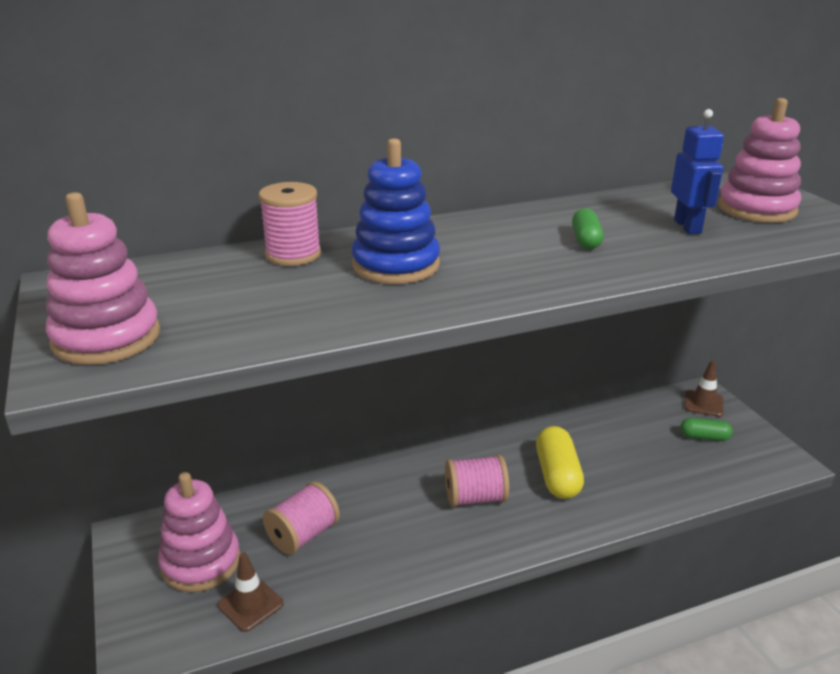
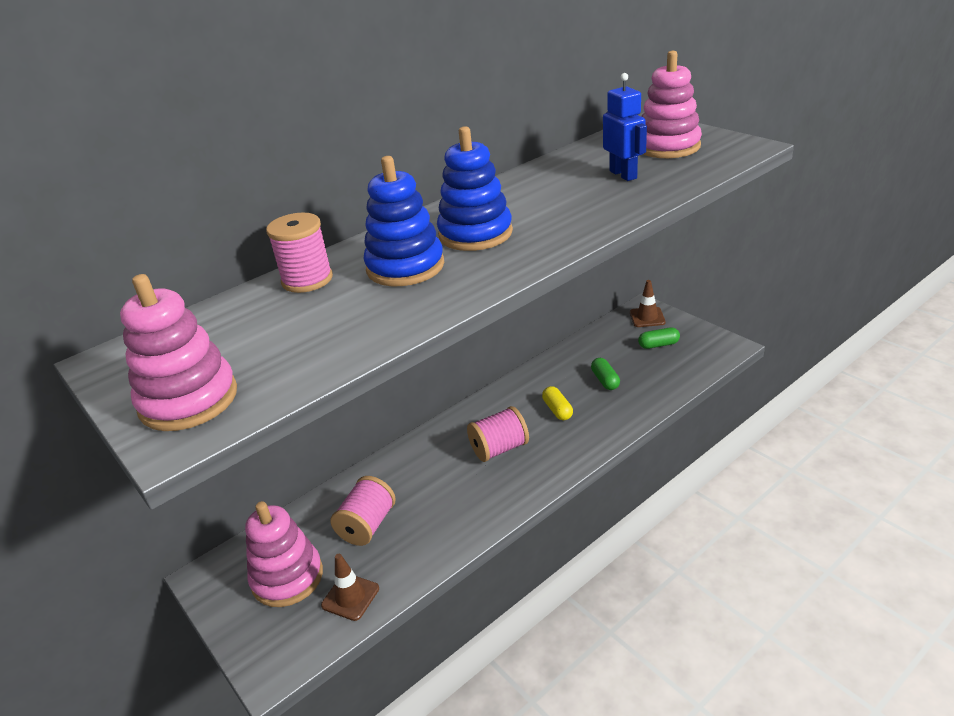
camera: 15 degrees left, 5 degrees up
(488, 250) = (475, 234): none -> blue stacking toy
(557, 475) = (557, 410): yellow capsule -> yellow capsule, size x0.58
(586, 240) = (550, 206): green capsule -> green capsule (605, 380)

